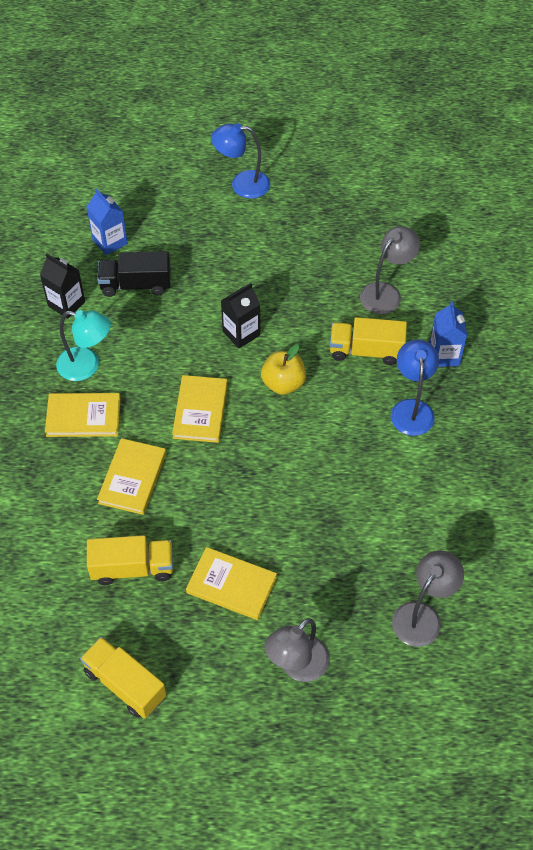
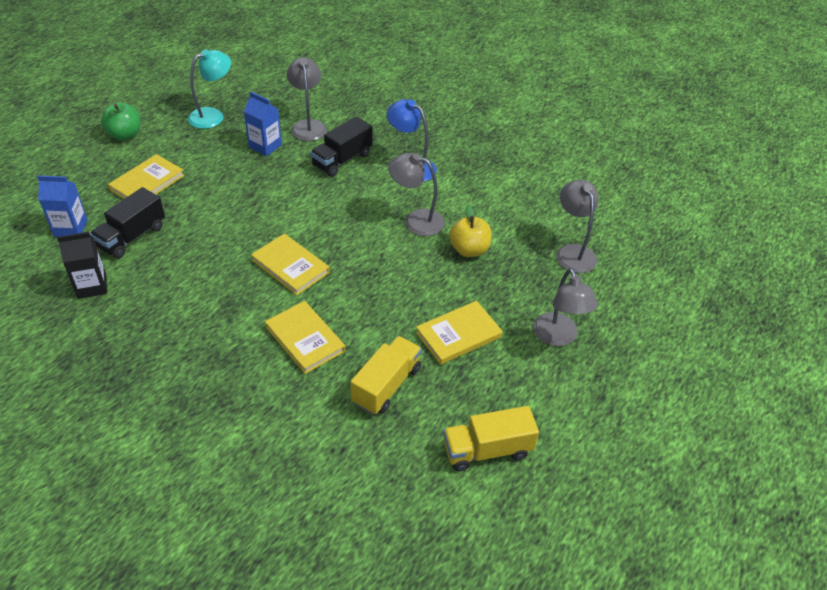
camera: 55 degrees left, 10 degrees down
(83, 417) = (213, 337): yellow book -> yellow book (147, 183)
(87, 366) = (168, 307): turquoise lamp -> turquoise lamp (213, 116)
(241, 333) = (251, 208): black carton -> none
(242, 184) = (125, 135): blue lamp -> green apple
(283, 383) = (320, 212): yellow apple -> yellow apple (469, 250)
(342, 461) = (416, 220): none -> grey lamp
(366, 351) = (342, 160): yellow truck -> black truck
(444, 355) = (387, 130): blue carton -> blue carton (265, 146)

